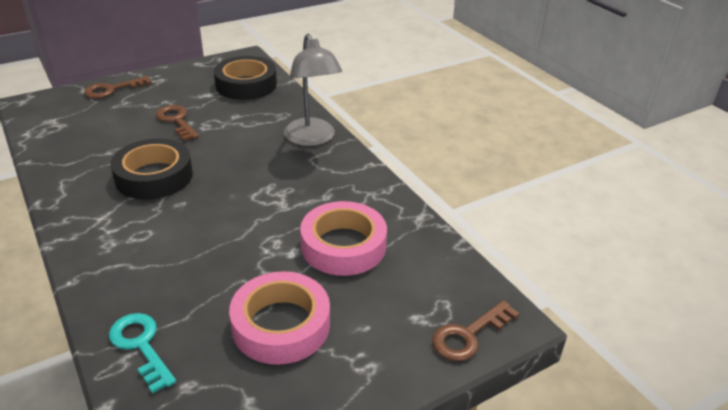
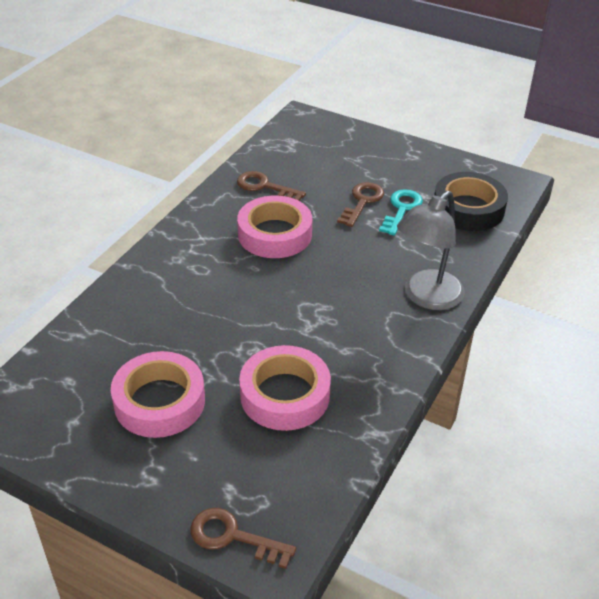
camera: 60 degrees right, 5 degrees up
(112, 89) = (368, 142): brown key -> brown key (264, 186)
(141, 346) = (89, 336): turquoise key -> turquoise key (401, 209)
(154, 176) = (275, 234): black tape -> pink tape

